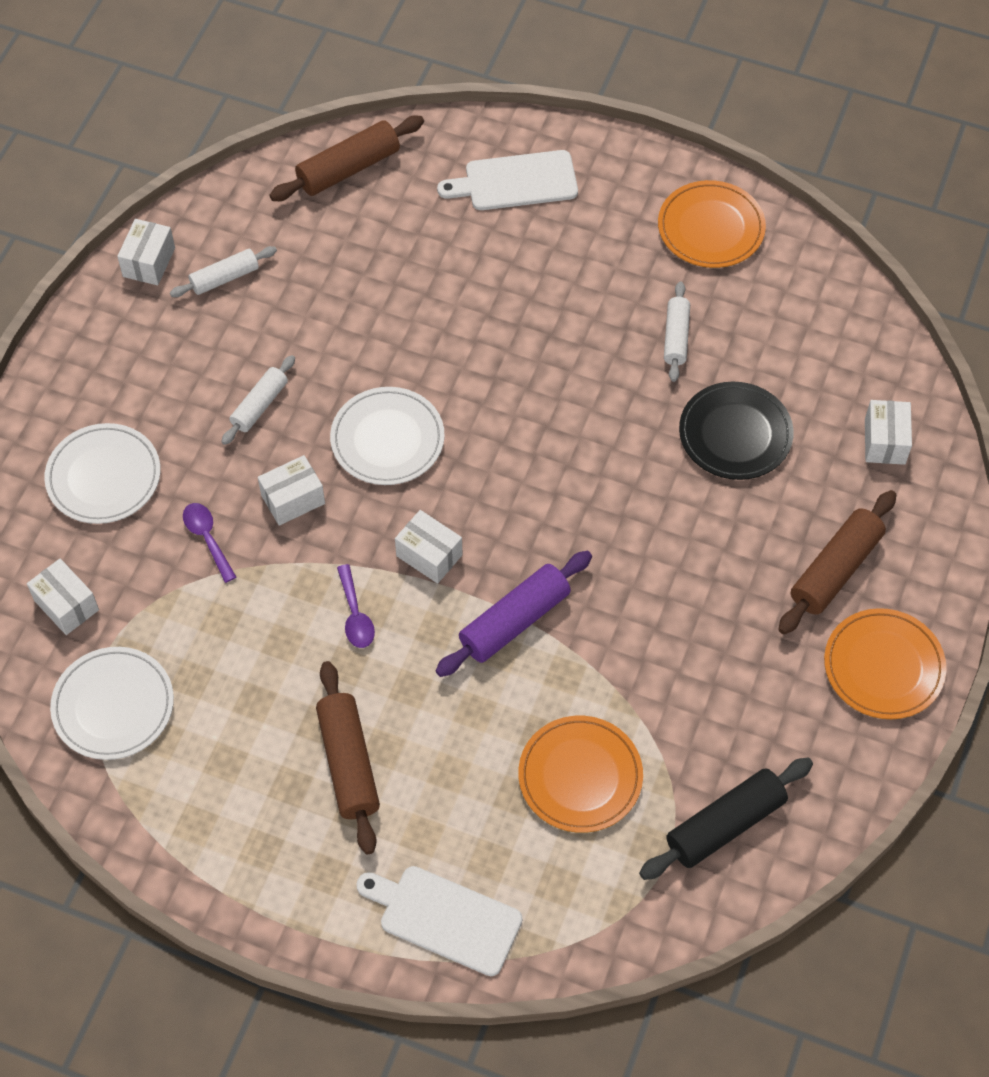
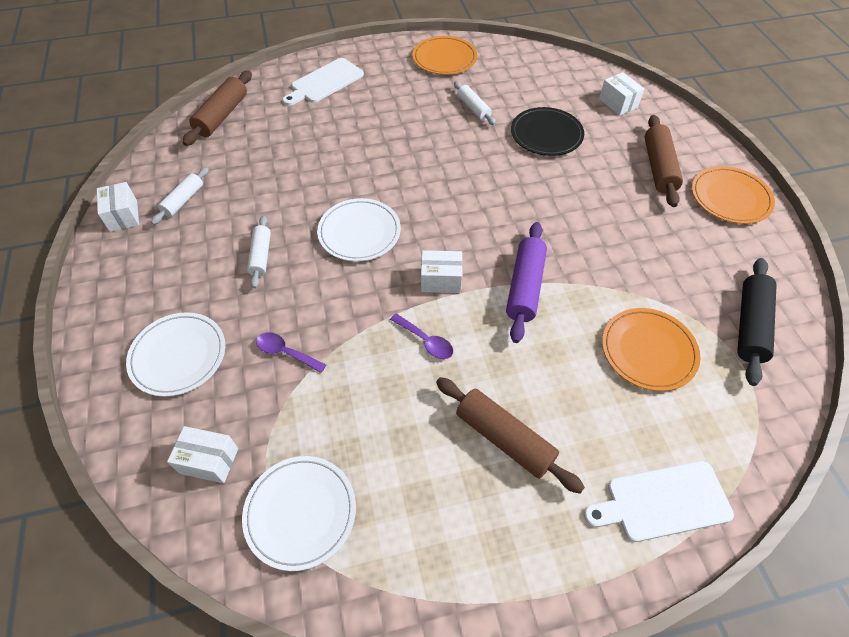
camera: 35 degrees left, 5 degrees down
(293, 499) = (327, 296): white box -> none

